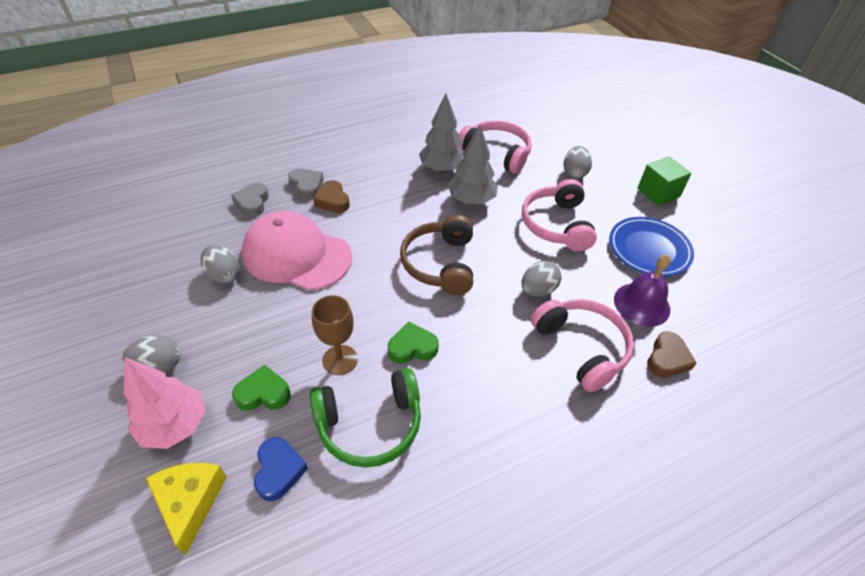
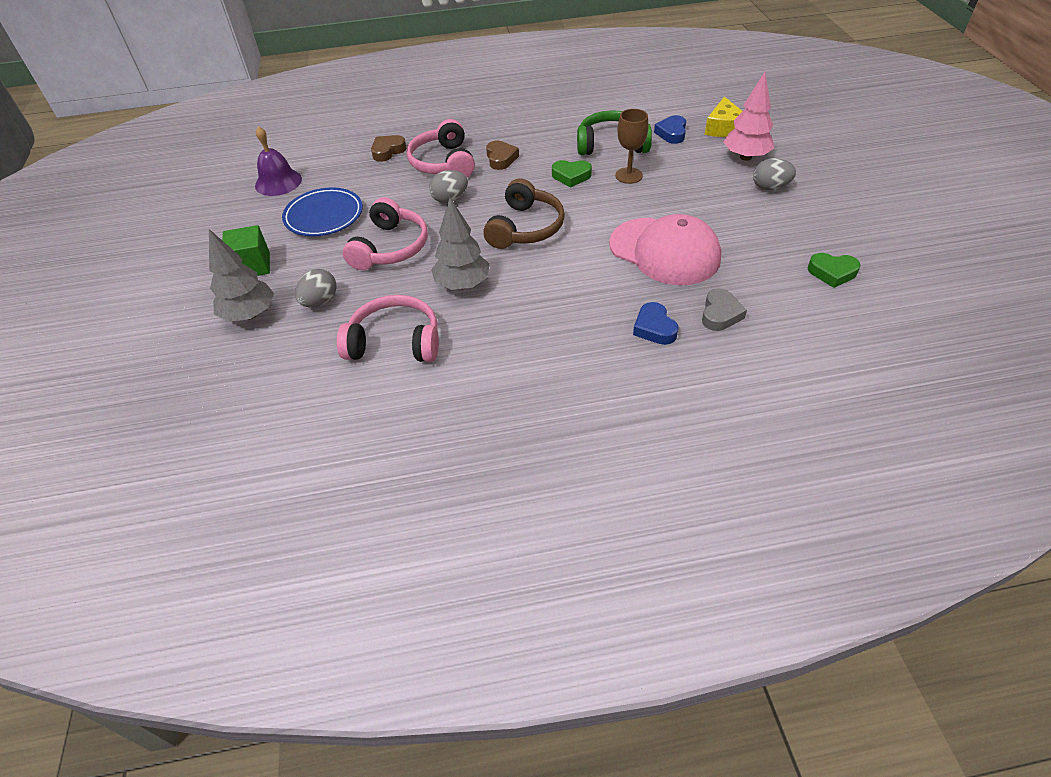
camera: 160 degrees left, 0 degrees up
(224, 275) = (735, 242): grey egg -> none
(263, 393) = (686, 165): green heart -> green heart (832, 273)
(307, 186) = (654, 328): grey heart -> blue heart
(332, 200) = (623, 304): brown heart -> brown heart (501, 158)
(442, 168) = (477, 330): grey tree -> grey tree (250, 314)
(496, 154) = (395, 342): pink headphones -> pink headphones turned 135 degrees clockwise
(641, 304) = (373, 181): purple bell -> purple bell (278, 182)

